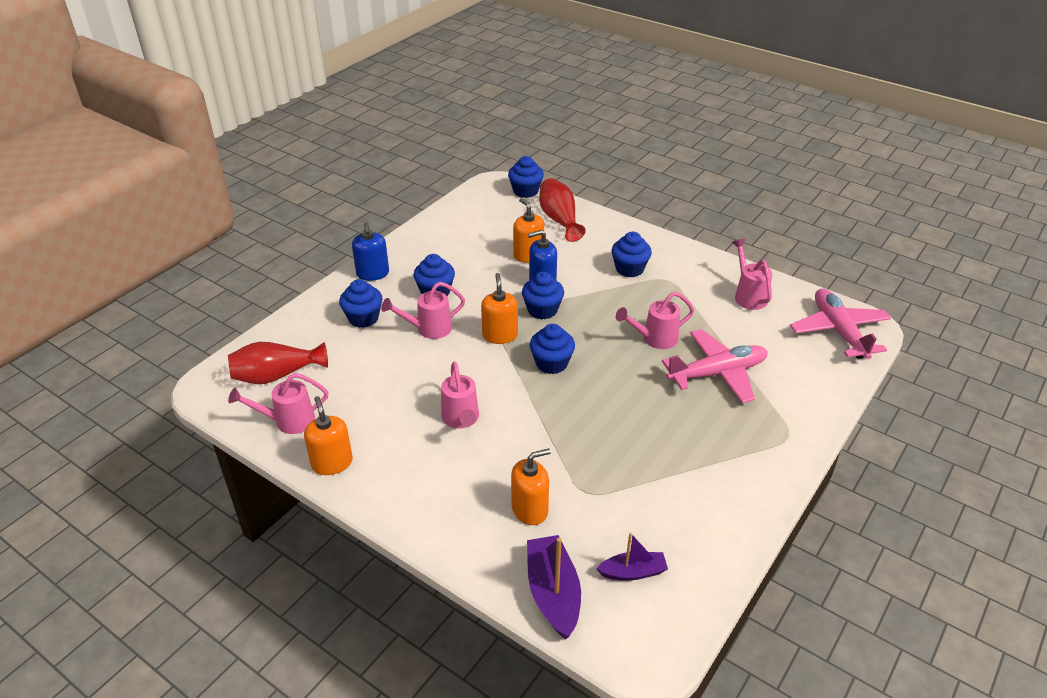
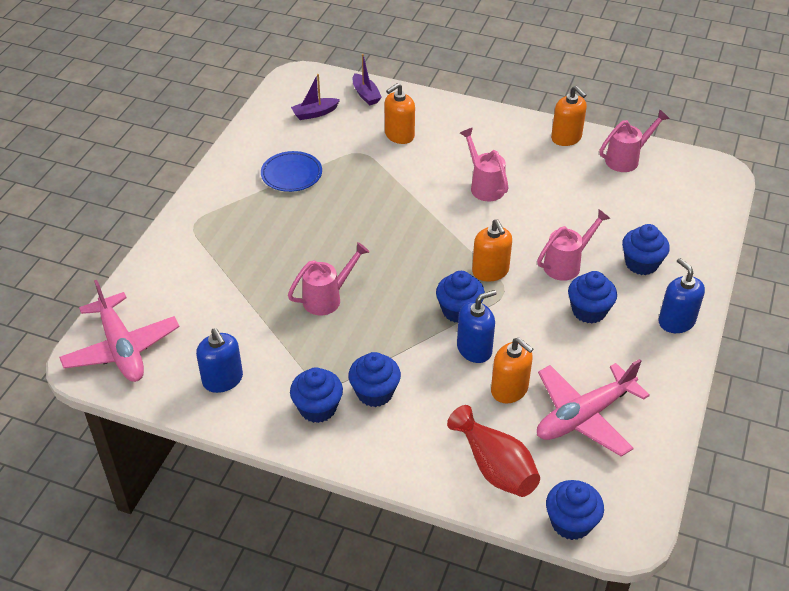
camera: 165 degrees right, 5 degrees up
(276, 375) = (672, 192): red vase -> none
(551, 363) = (425, 251): blue cupcake -> blue cupcake (317, 408)
(553, 593) = (366, 95): purple boat -> purple boat, size x0.62
(675, 477) = (291, 174): none -> blue plate
(717, 373) = (259, 271): pink plane -> pink plane (584, 416)
(748, 295) = (223, 380): pink watering can -> blue soap dispenser

